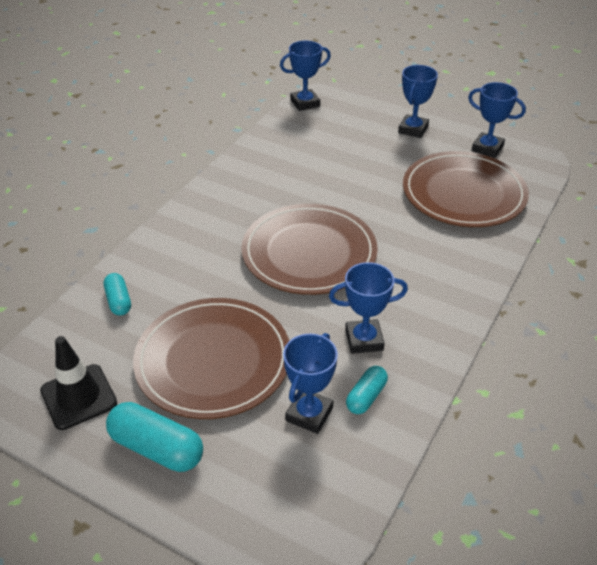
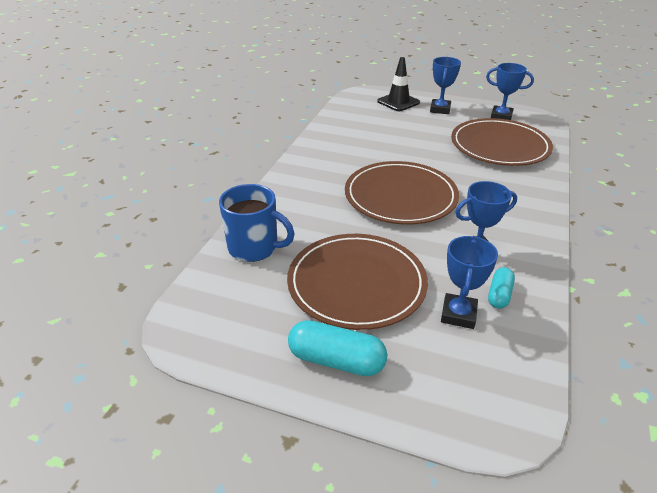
camera: 10 degrees left, 5 degrees down
(78, 397) = (247, 327): black traffic cone -> black traffic cone (398, 102)
(118, 301) = (254, 248): turquoise capsule -> blue mug
(305, 103) = (349, 99): blue trophy -> none

